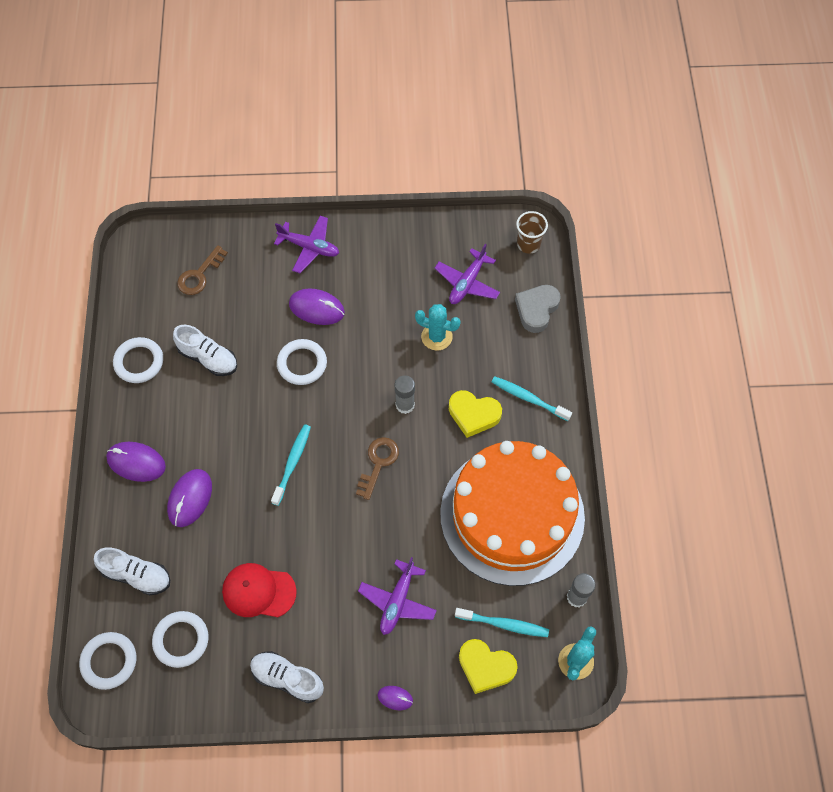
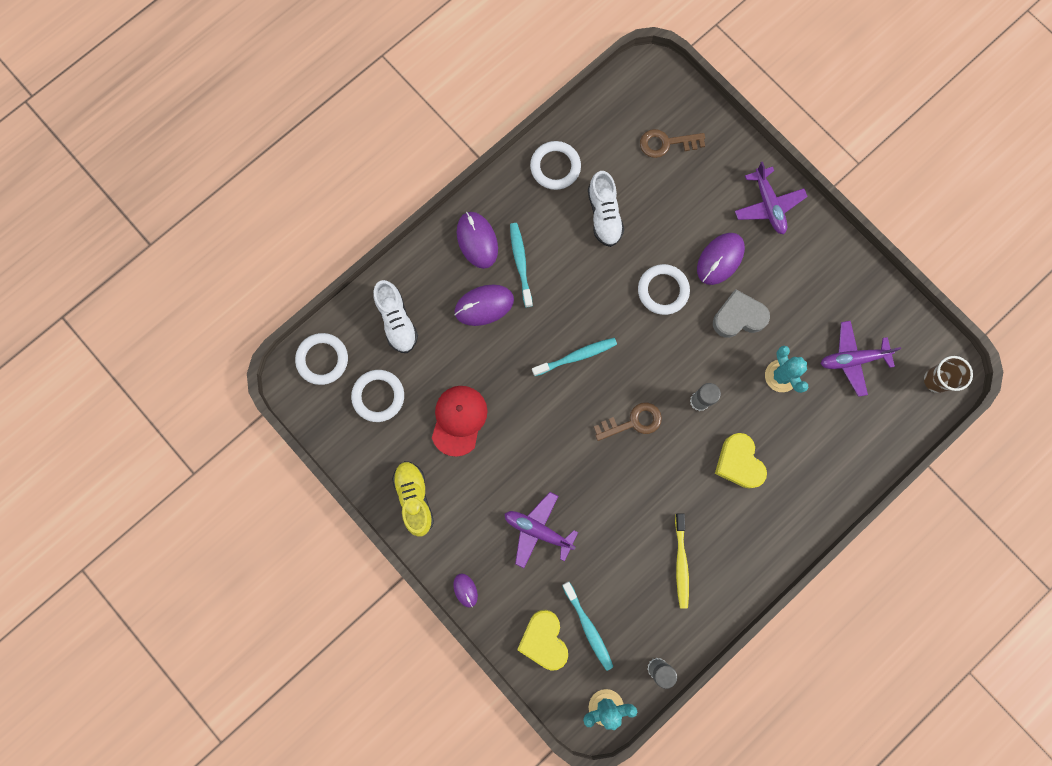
camera: 50 degrees right, 15 degrees up
(258, 591) = (459, 420): red cap -> red cap turned 45 degrees clockwise
(287, 678) = (414, 498): white shoe -> yellow shoe
(316, 308) = (720, 259): purple mouse -> purple mouse turned 60 degrees clockwise
(397, 601) = (538, 530): purple plane -> purple plane turned 45 degrees clockwise
(512, 515) = (681, 563): orange cake -> yellow toothbrush
(528, 398) = (792, 495): turquoise toothbrush -> turquoise toothbrush (520, 263)
(536, 309) = (879, 437): grey heart -> grey heart (738, 317)

